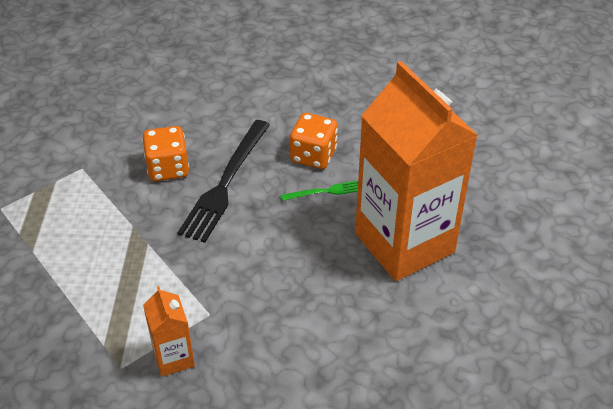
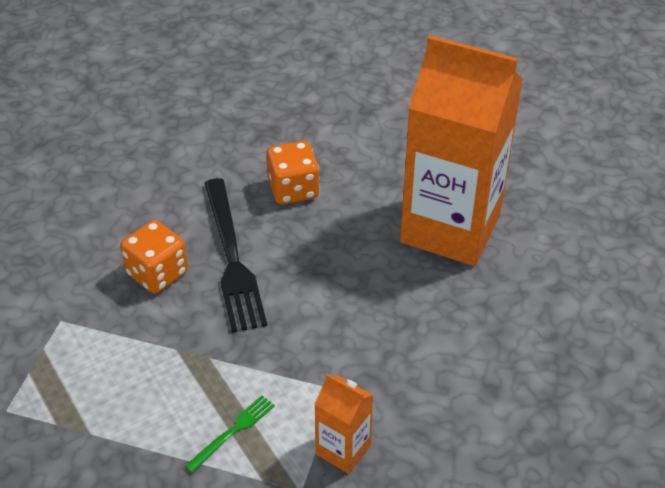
camera: 35 degrees left, 0 degrees up
(324, 191) = (336, 218): green fork -> green fork (233, 431)

